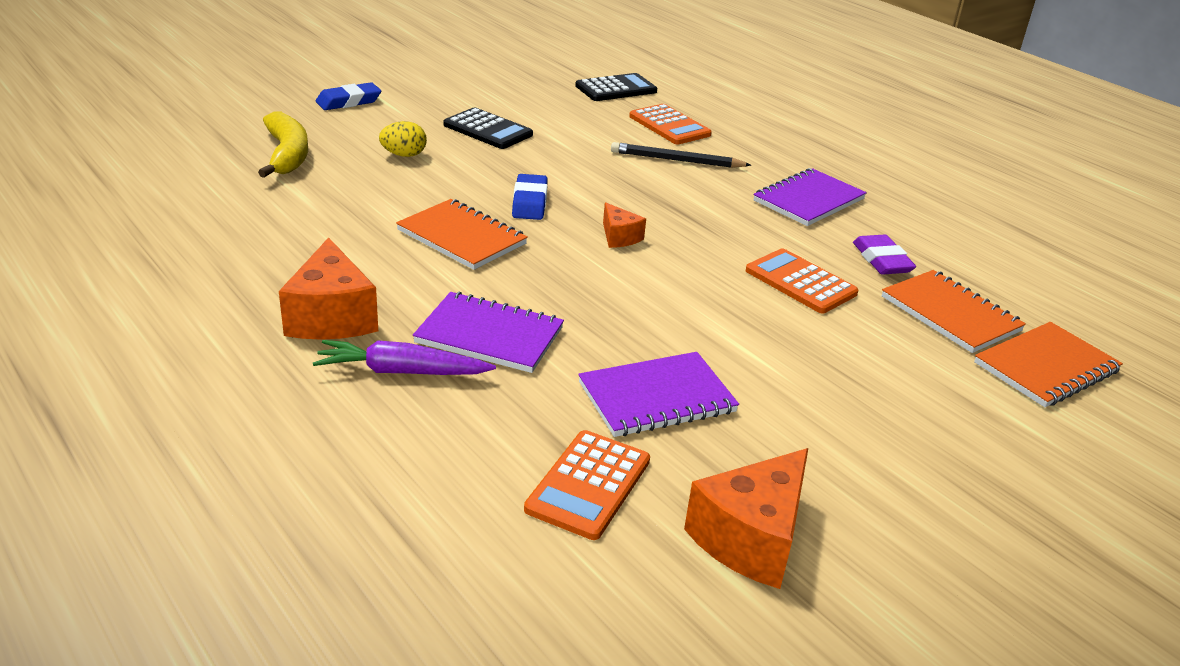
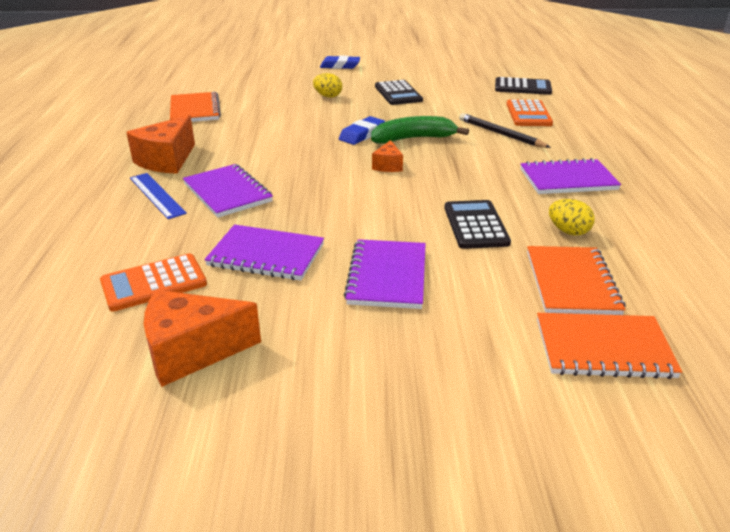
camera: 40 degrees right, 0 degrees up
(287, 155) = (267, 84): yellow banana -> none
(402, 371) = (157, 195): purple carrot -> blue ruler
(462, 237) = (293, 142): orange notebook -> orange notebook (195, 110)
(596, 192) = (413, 139): none -> green banana
(800, 282) = (475, 225): orange calculator -> black calculator
(803, 371) = (387, 276): none -> purple notebook
(881, 260) = (568, 231): purple eraser -> yellow egg

